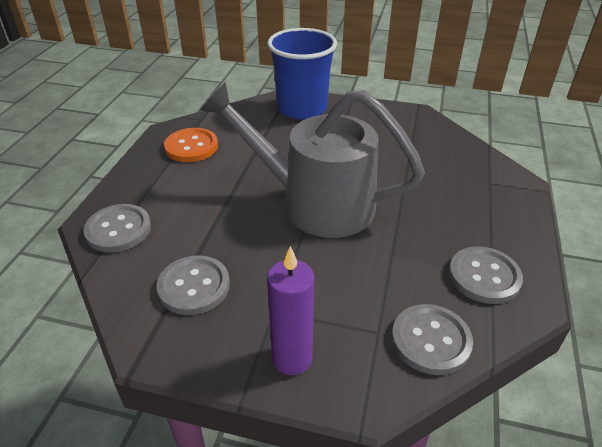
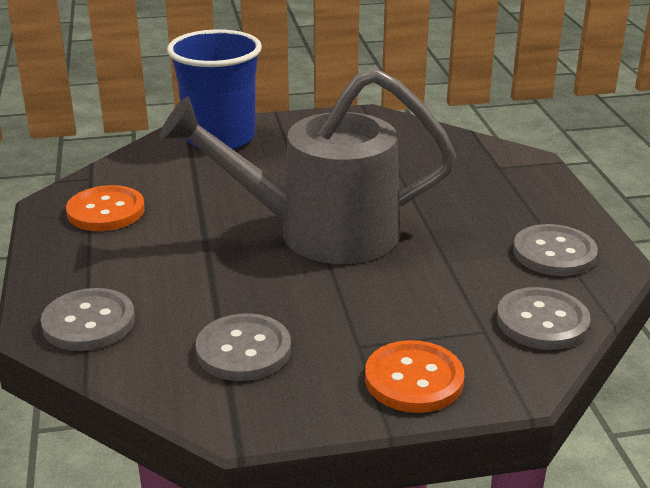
camera: 25 degrees left, 10 degrees down
(292, 358) = (414, 379): purple candle -> orange button

